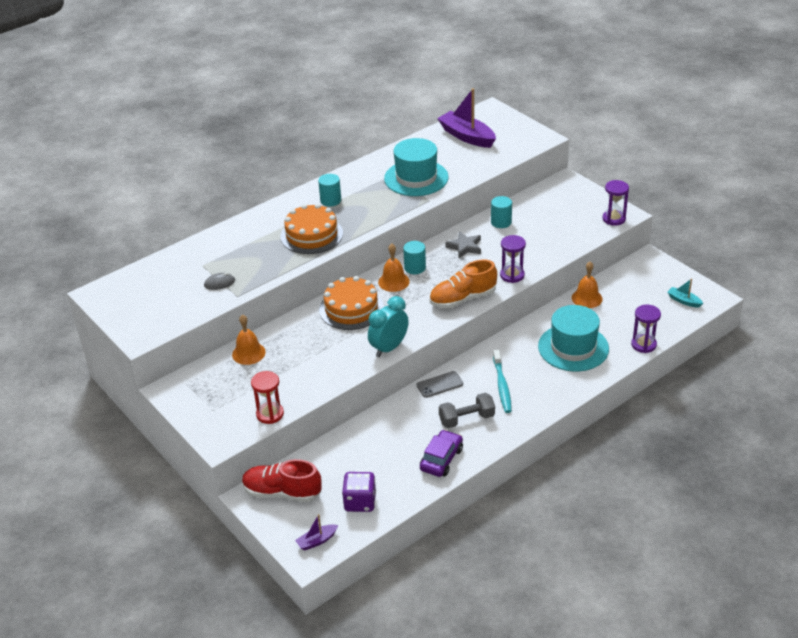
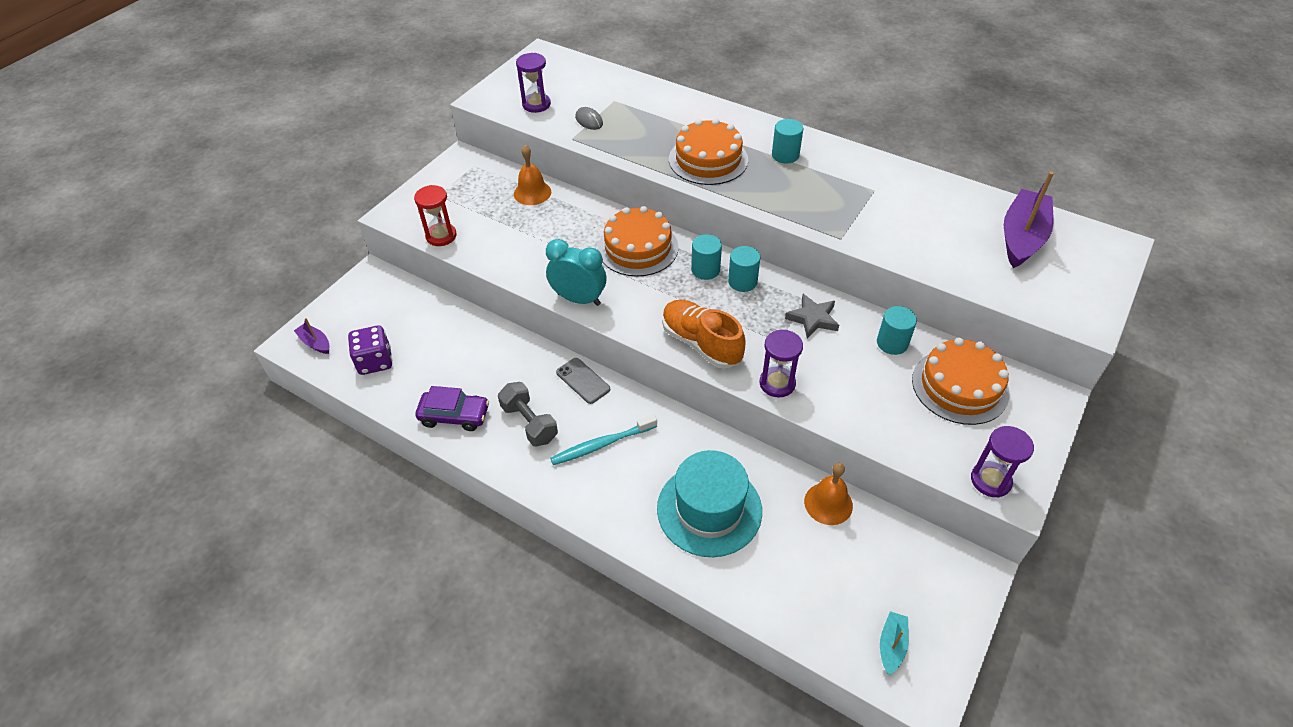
camera: 70 degrees right, 10 degrees up
(282, 492) = (380, 296): red shoe -> none
(393, 281) = (705, 270): orange bell -> turquoise cylinder
(416, 178) = (883, 214): turquoise hat -> none
(545, 208) = (960, 386): none -> orange cake
(643, 344) = (754, 603): purple hourglass -> purple hourglass (536, 104)

